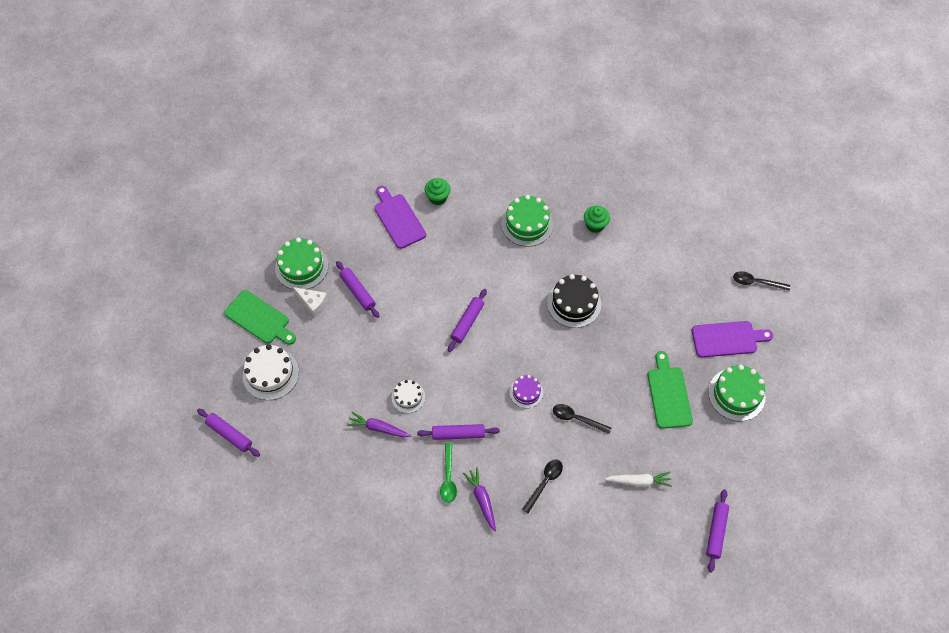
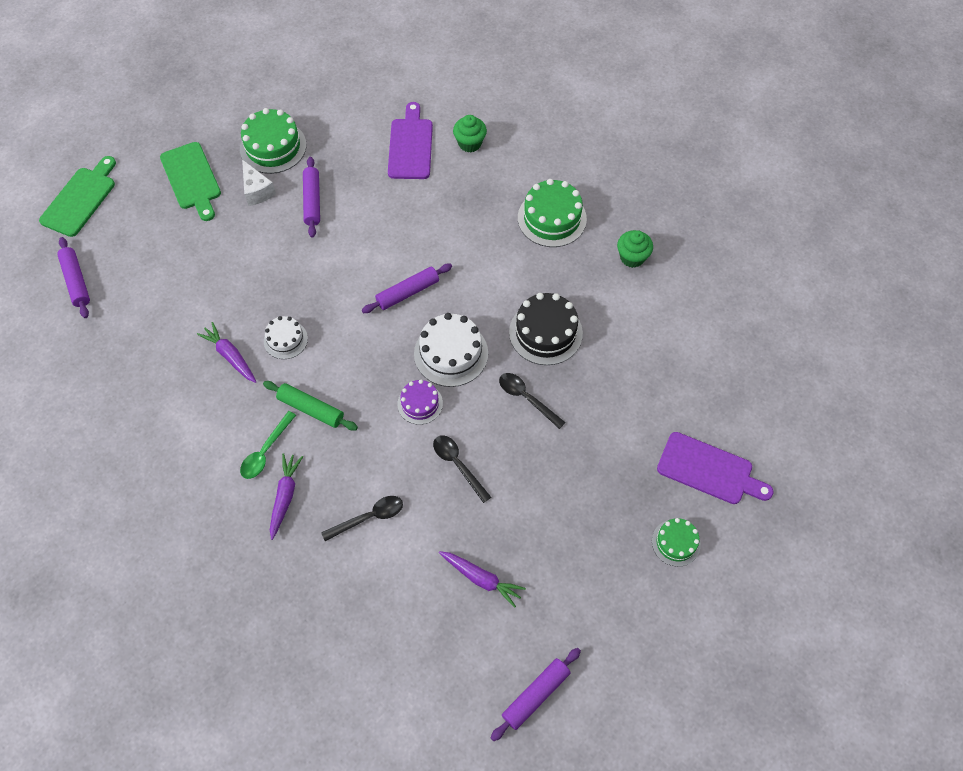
camera: 30 degrees right, 0 degrees up
(270, 374) = (162, 241): white cake -> white cake (451, 353)
(458, 434) = (311, 409): purple rolling pin -> green rolling pin
(639, 481) = (481, 579): white carrot -> purple carrot
(668, 394) = (589, 496): green cutting board -> green cutting board (80, 199)
(736, 394) = (676, 542): green cake -> green cake, size x0.60
(756, 282) = (793, 421): black spoon -> black spoon (526, 398)

